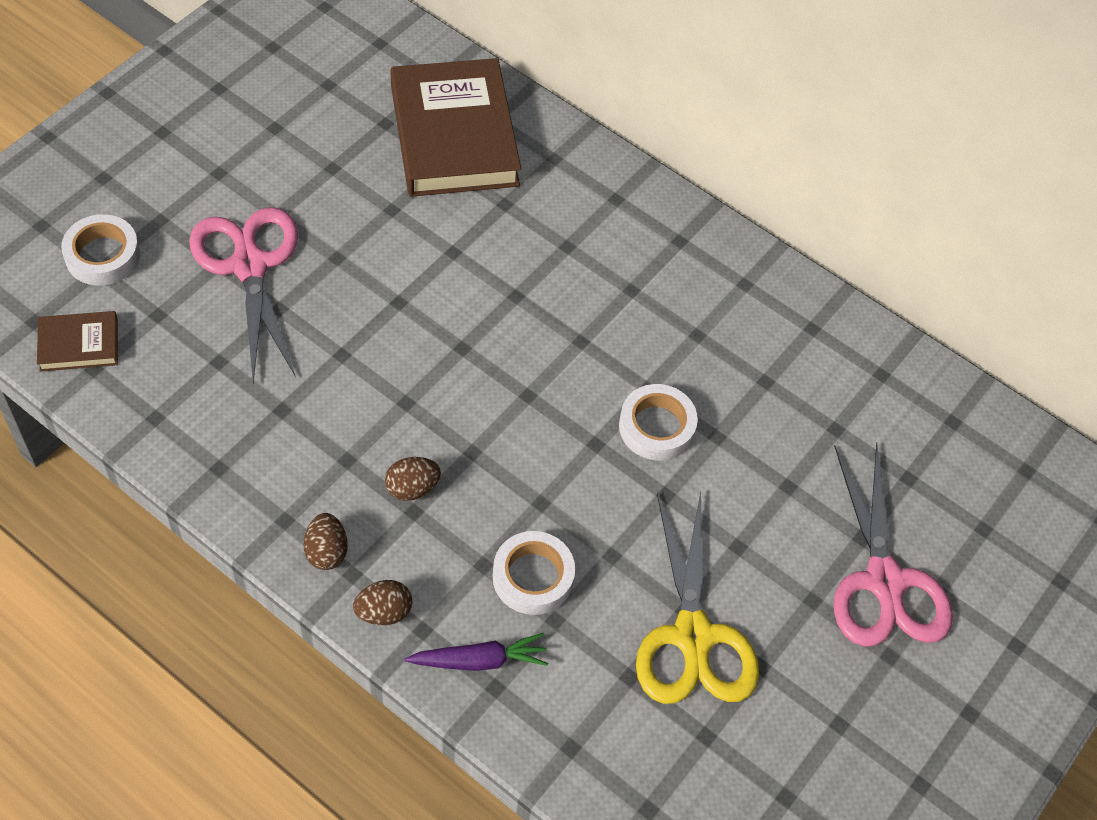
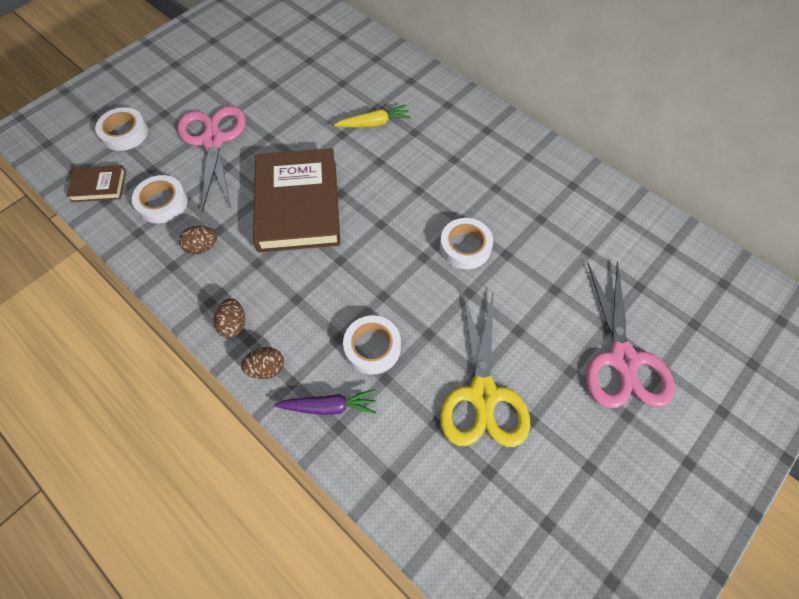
camera: 10 degrees right, 5 degrees up
(186, 370) = (162, 203): none -> white tape
(412, 488) = (297, 283): brown egg -> brown egg (202, 247)
(454, 135) = (350, 67): brown book -> brown book (298, 205)
(503, 233) = (374, 123): none -> yellow carrot

